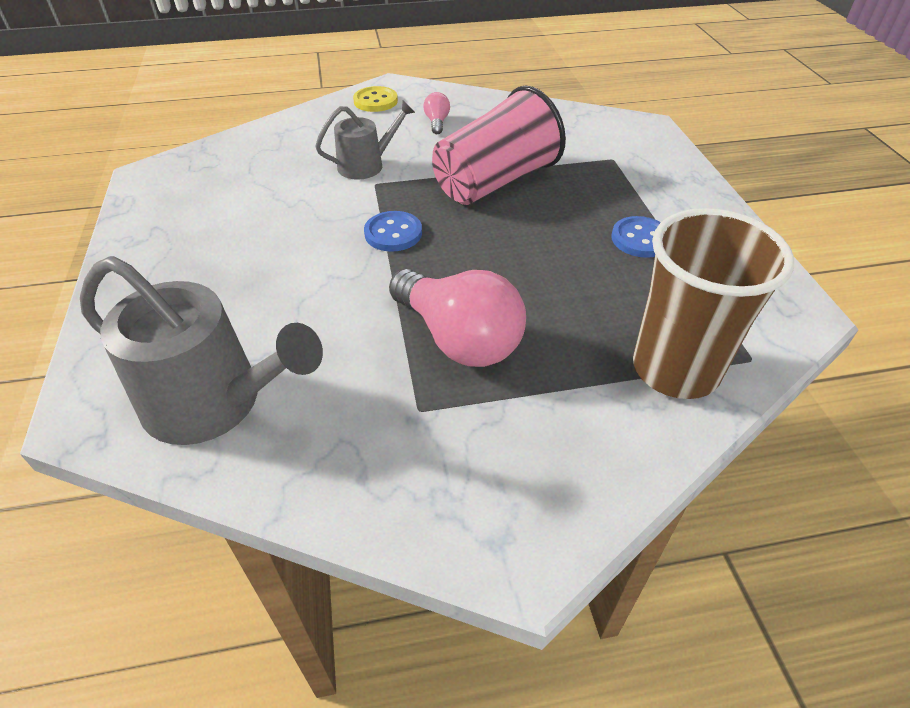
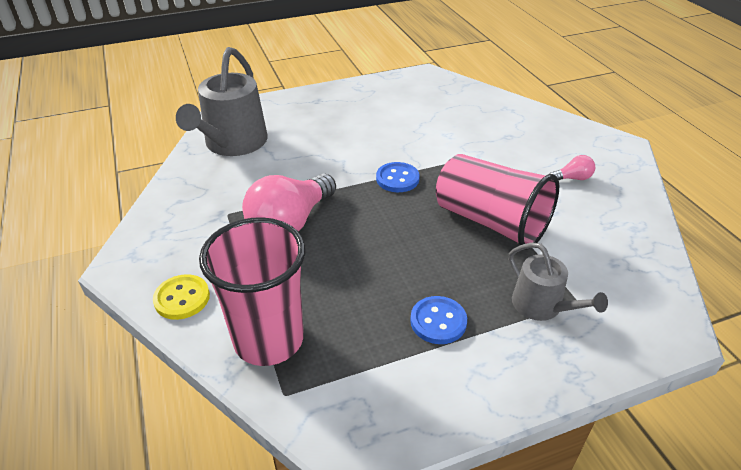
camera: 80 degrees right, 5 degrees down
(366, 165) = (481, 152): grey watering can -> grey watering can (541, 306)
(375, 101) = (586, 141): yellow button -> yellow button (182, 298)
(675, 369) = (269, 340): brown cup -> pink cup

